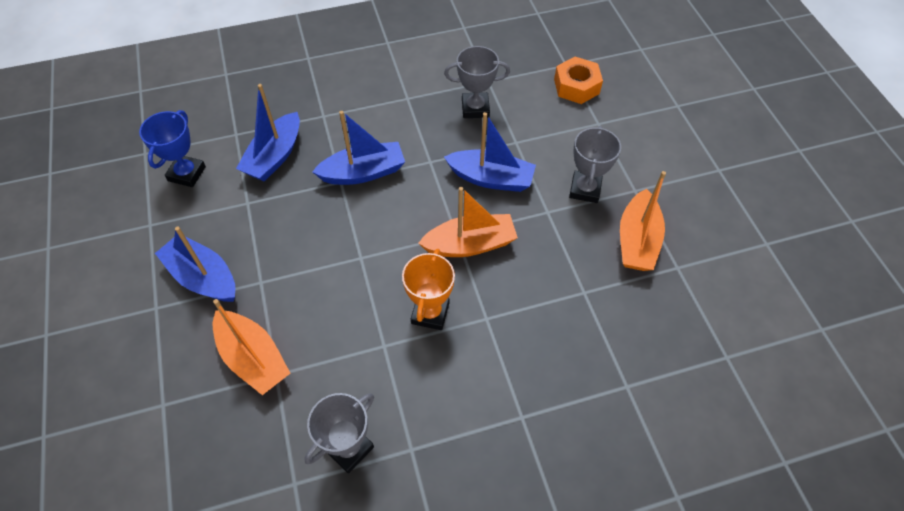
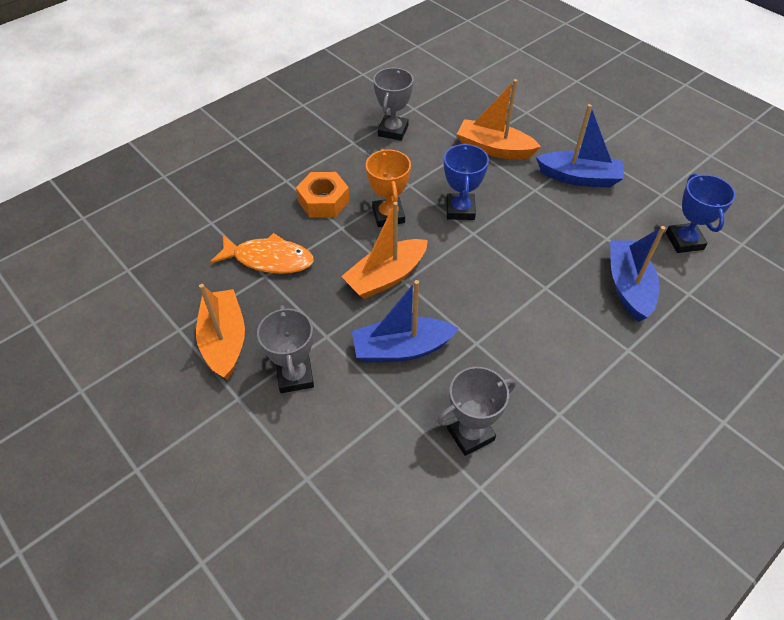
camera: 155 degrees right, 5 degrees down
(353, 289) = (460, 210): none -> blue trophy
(363, 172) = (532, 304): blue boat -> none
(575, 309) = (269, 259): none -> orange fish
(576, 86) = (357, 533): orange nut -> orange nut (323, 201)

